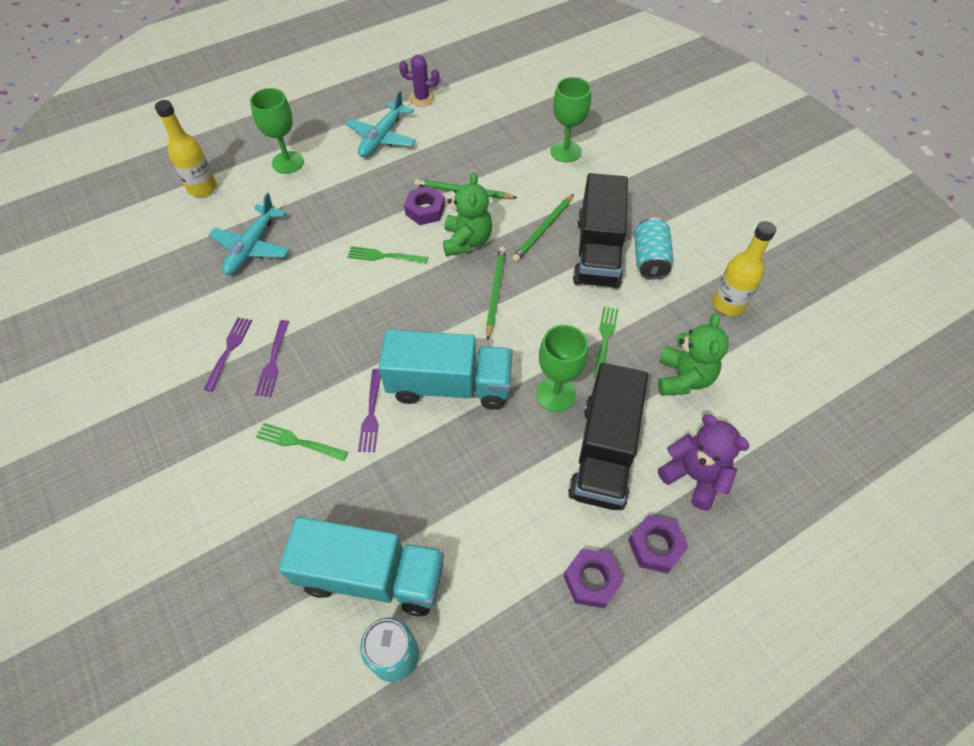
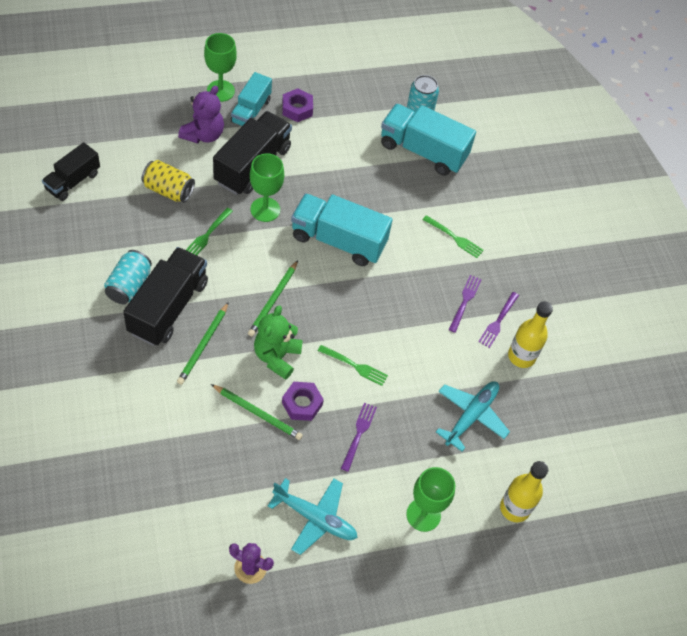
camera: 170 degrees left, 0 degrees up
(371, 413) = (400, 240): purple fork -> purple fork (358, 434)
(382, 137) = (314, 518): turquoise plane -> turquoise plane turned 75 degrees clockwise
(543, 230) = (203, 345): green pencil -> green pencil turned 150 degrees clockwise
(565, 151) = (131, 429): green goblet -> green goblet (220, 91)
(655, 546) = (251, 111): purple nut -> turquoise truck
(683, 378) = (168, 190): green teddy bear -> yellow can
(694, 476) = (203, 134): purple teddy bear -> purple teddy bear turned 120 degrees counterclockwise
(728, 304) = (94, 228): yellow bottle -> yellow bottle (521, 356)
(795, 349) = (73, 181): none -> black truck

